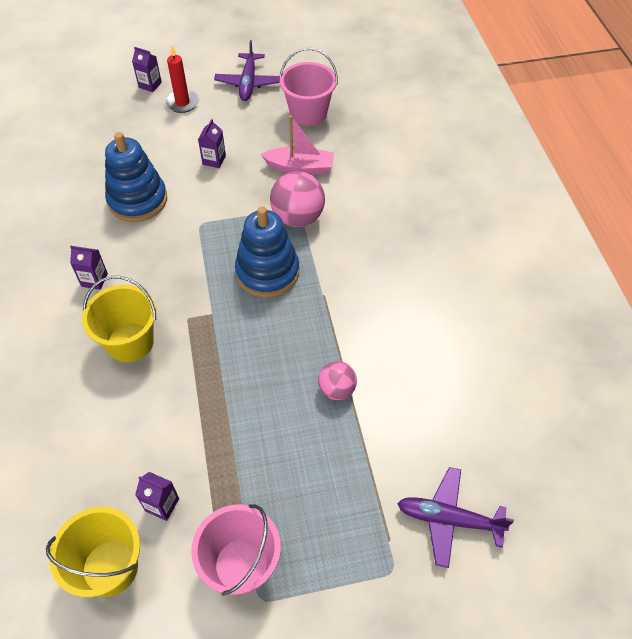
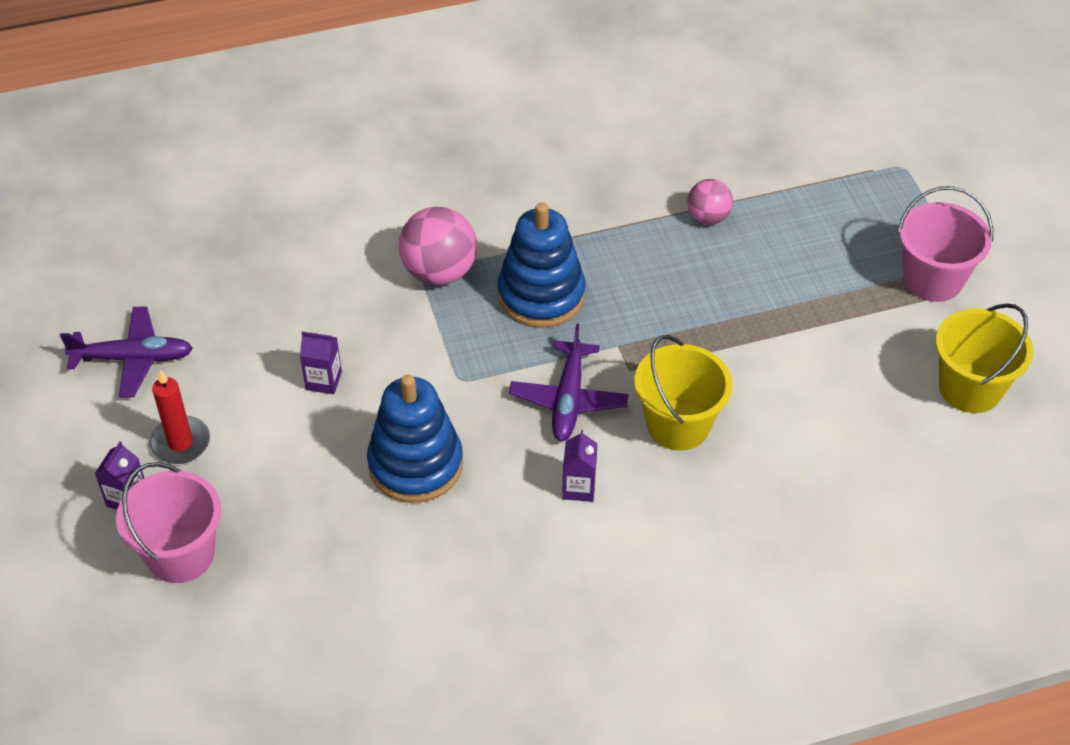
camera: 95 degrees left, 5 degrees down
(162, 504) = (888, 355): purple carton -> none
(300, 167) = (338, 277): pink boat -> none
(308, 113) = (215, 276): pink bucket -> pink bucket (180, 554)
(448, 519) = (839, 128): purple plane -> purple plane (568, 400)

